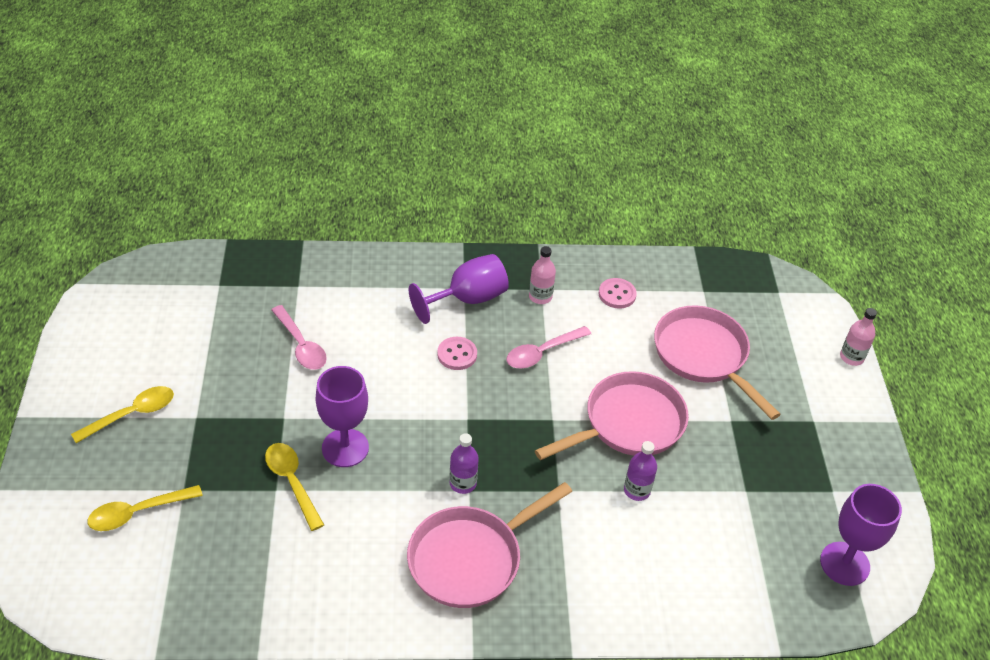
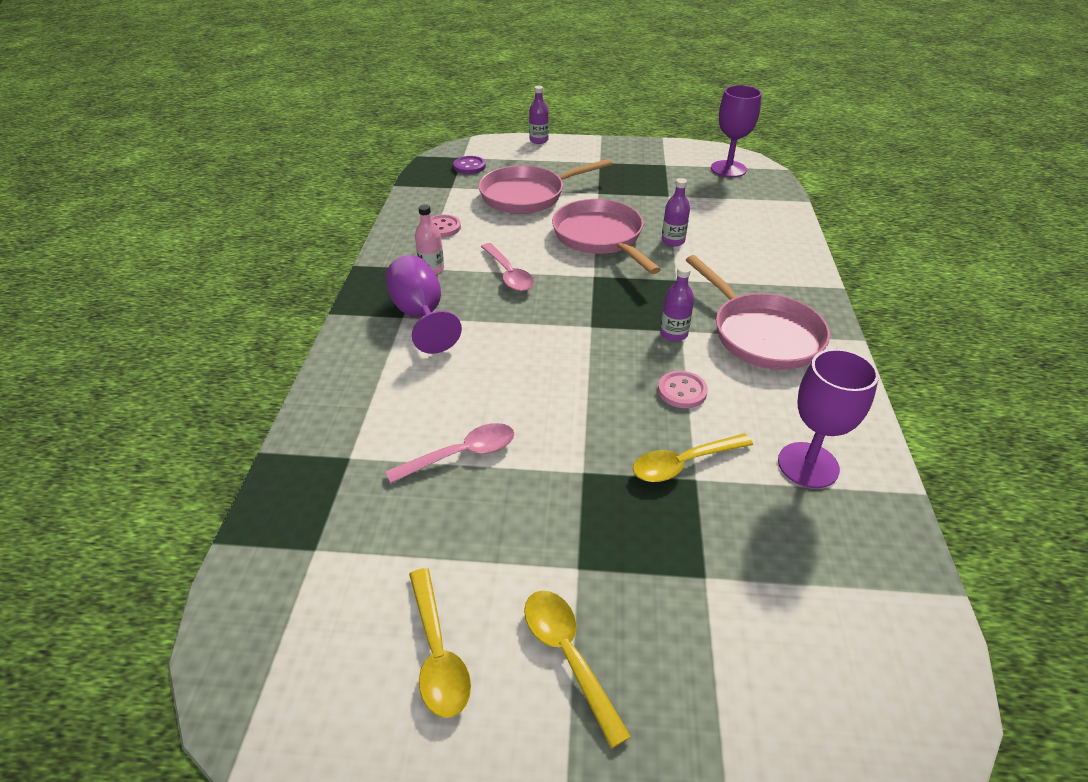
camera: 80 degrees left, 5 degrees down
(137, 513) = (752, 633): yellow spoon -> yellow spoon (438, 653)
(345, 448) = (630, 417): purple goblet -> purple goblet (808, 465)
(457, 354) = (501, 327): pink button -> pink button (682, 391)
(756, 300) = (469, 166): none -> purple button
(851, 357) = (539, 140): pink bottle -> purple bottle

